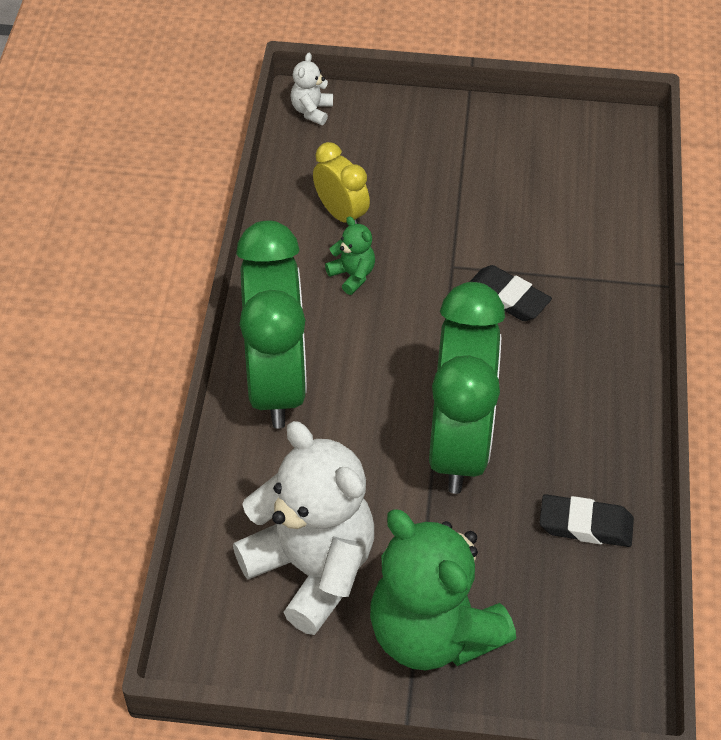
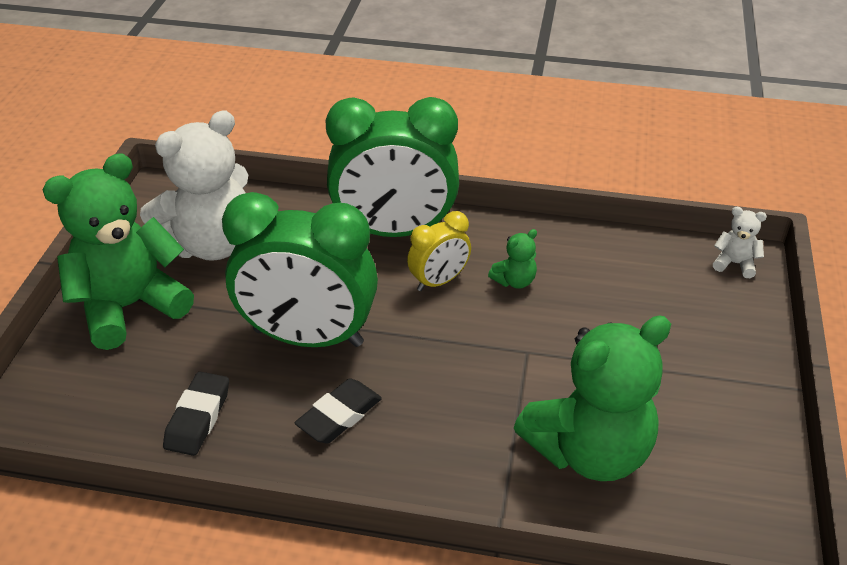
camera: 95 degrees right, 10 degrees down
(341, 214) = (593, 277): yellow clock -> yellow clock (439, 281)
(507, 298) = (483, 389): black eraser -> black eraser (339, 416)
(564, 226) = (589, 451): none -> green teddy bear

